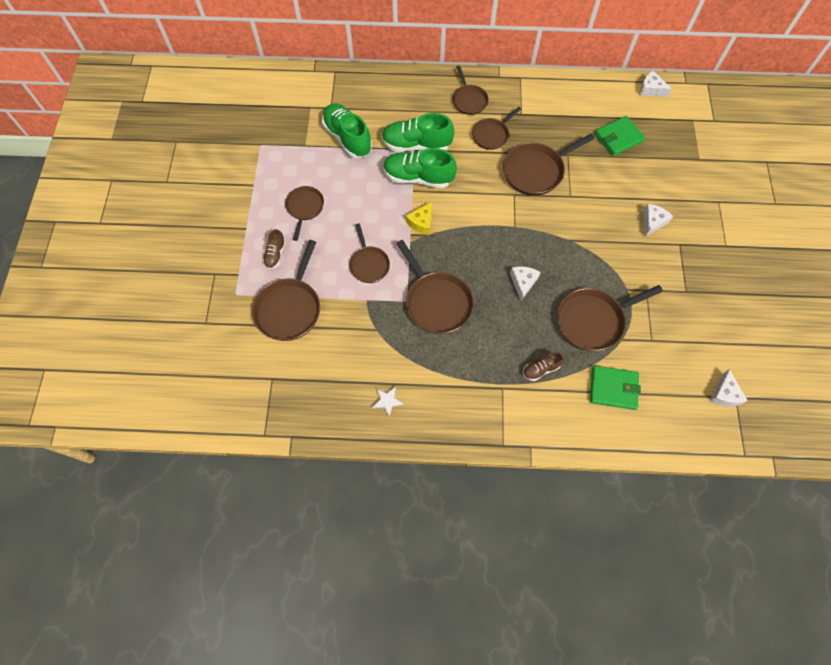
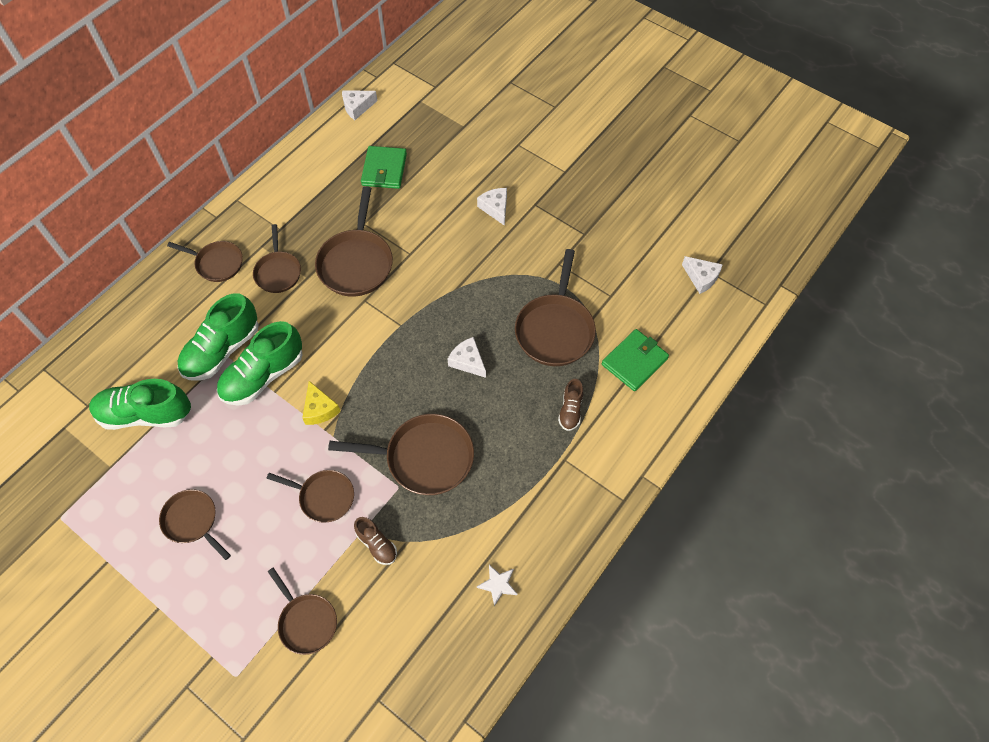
camera: 55 degrees left, 5 degrees down
(275, 254) = (223, 594): brown shoe -> brown shoe (377, 544)
(290, 308) = (306, 621): brown pan -> brown pan, size x0.62

